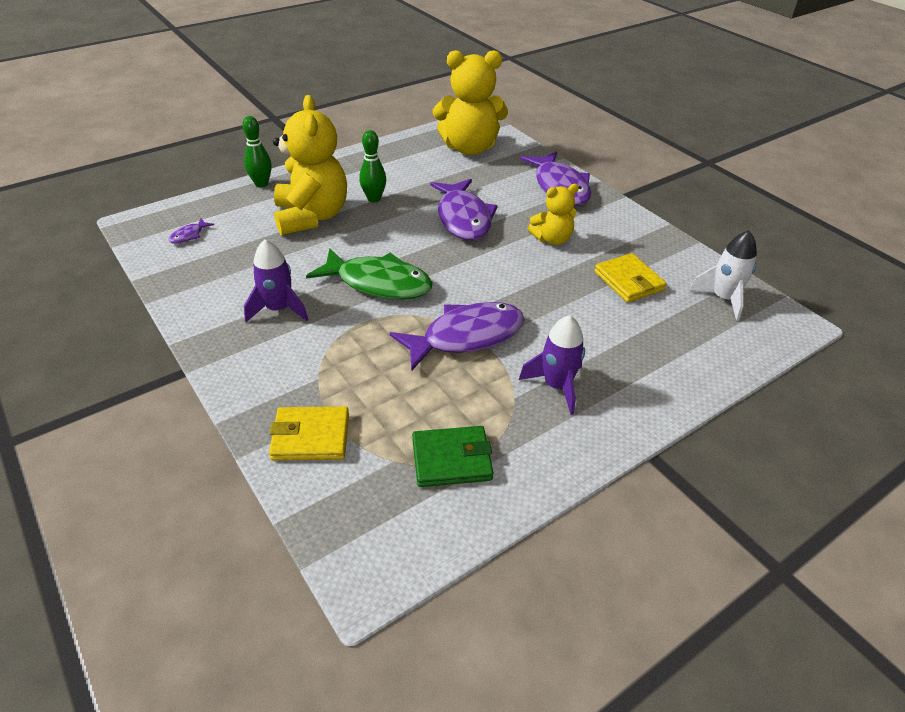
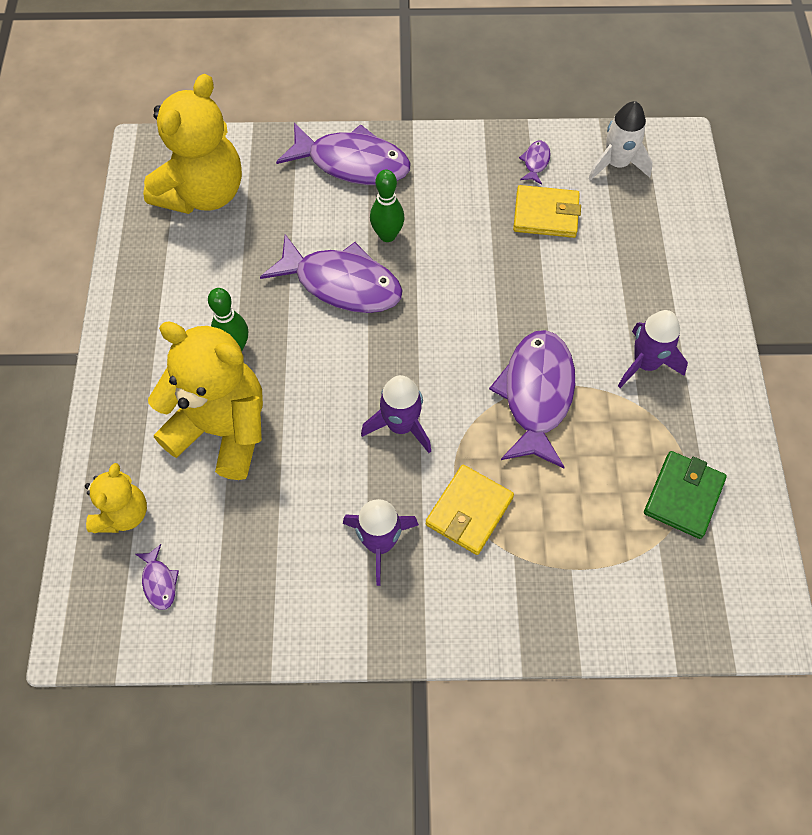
camera: 55 degrees left, 20 degrees up
(261, 184) = (100, 451): green bowling pin -> green bowling pin (387, 235)
(310, 437) = (591, 597): yellow wallet -> yellow wallet (469, 511)
(379, 283) = (401, 425): green fish -> purple rocket
(552, 239) = (438, 230): yellow teddy bear -> yellow teddy bear (123, 514)
(667, 259) = (535, 162): none -> purple fish

